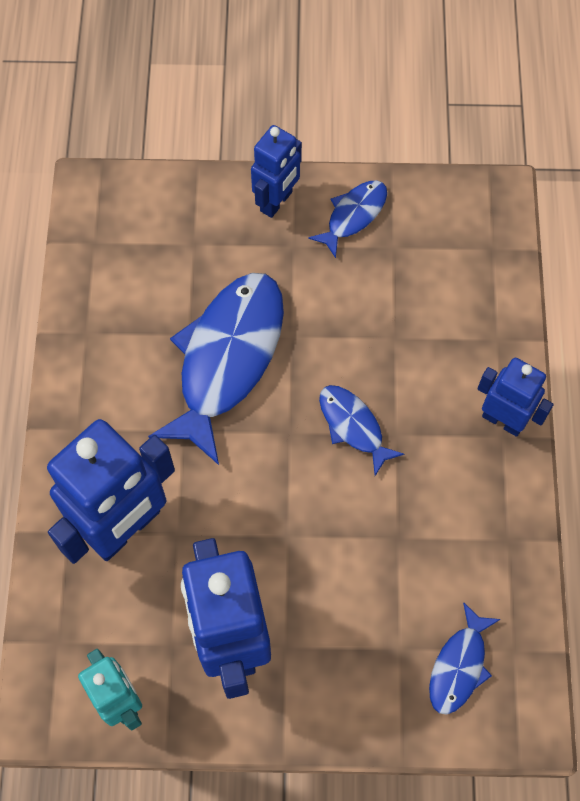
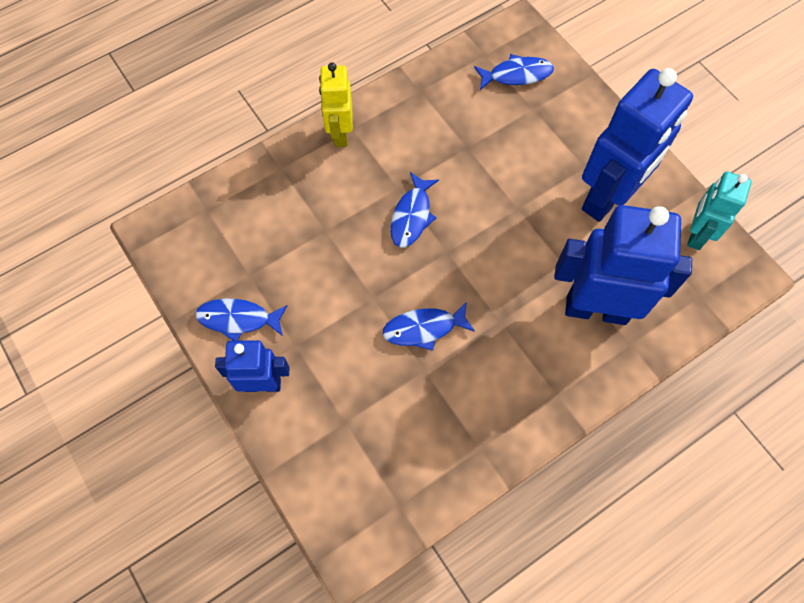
camera: 125 degrees left, 0 degrees up
(227, 359) = (424, 328): blue fish -> blue fish, size x0.50
(503, 420) = (340, 134): blue robot -> yellow robot

